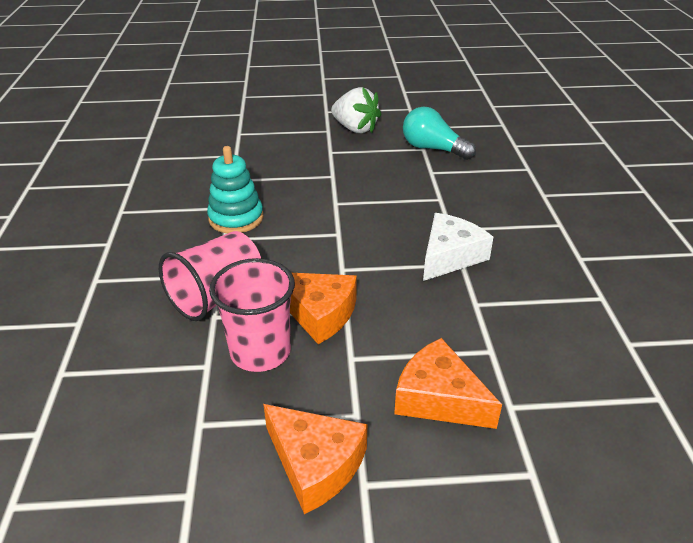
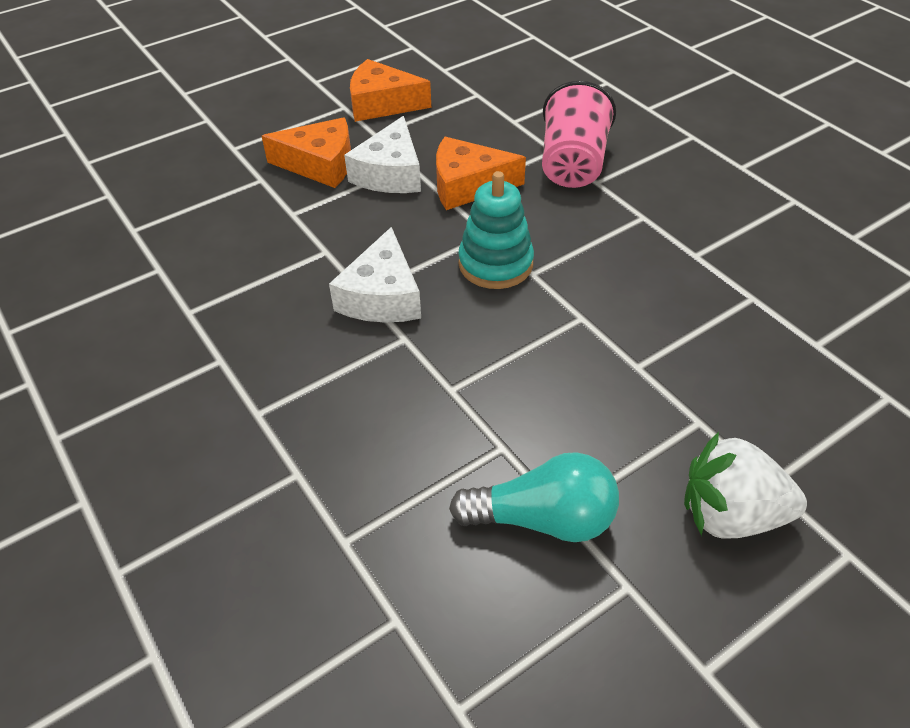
camera: 150 degrees right, 10 degrees up
(236, 218) = (666, 244): turquoise stacking toy -> turquoise stacking toy (495, 264)
(260, 352) = (485, 142): pink cup -> none
(376, 355) = (390, 173): none -> white cheese

